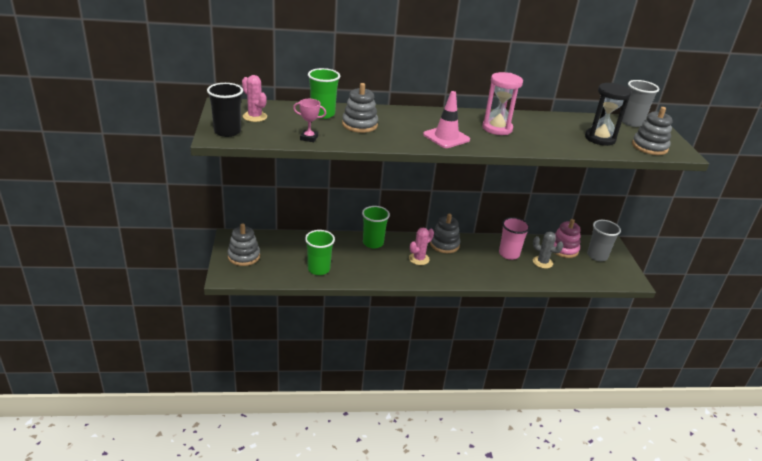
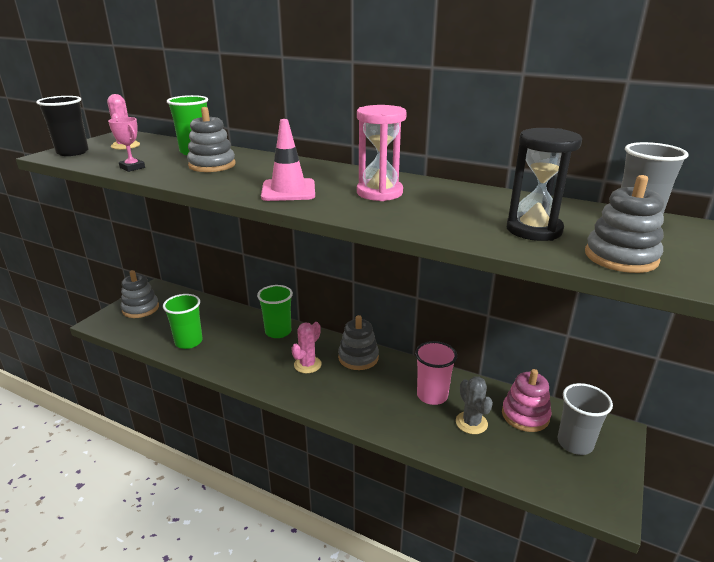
camera: 35 degrees right, 5 degrees down
(419, 259) = (307, 365): pink cactus -> pink cactus turned 45 degrees counterclockwise

